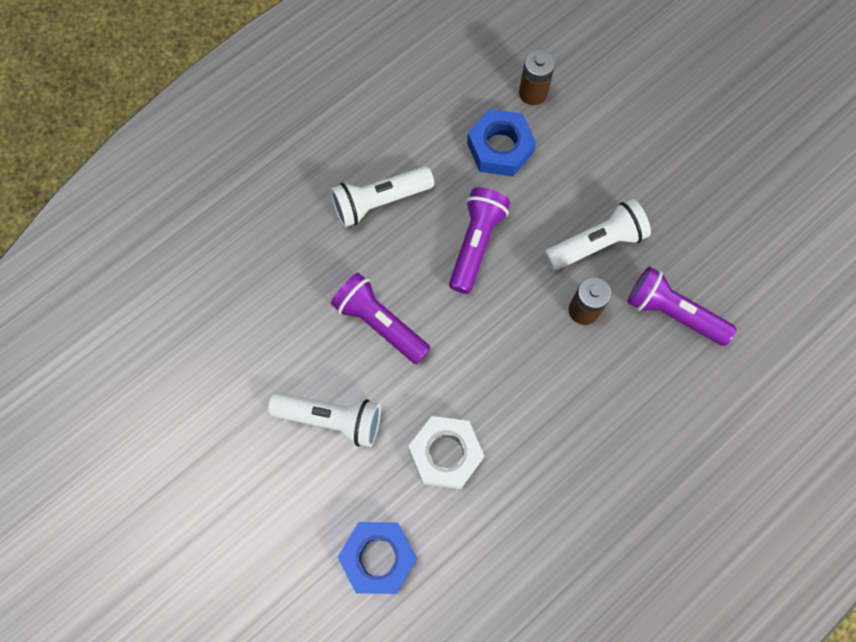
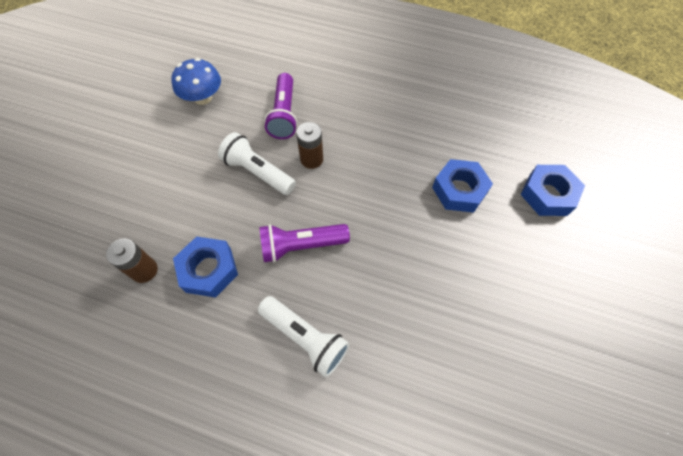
camera: 120 degrees left, 10 degrees down
(331, 419) = (493, 271): white flashlight -> none
(379, 323) = (404, 279): purple flashlight -> none
(445, 454) = (459, 190): white nut -> blue nut
(752, 230) = (203, 98): none -> blue mushroom

